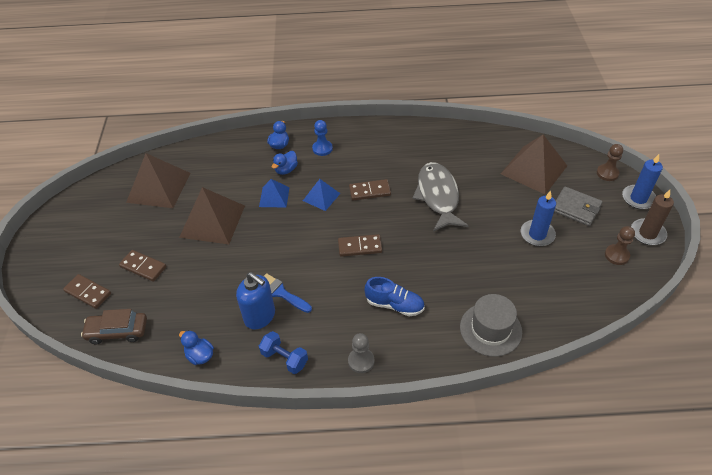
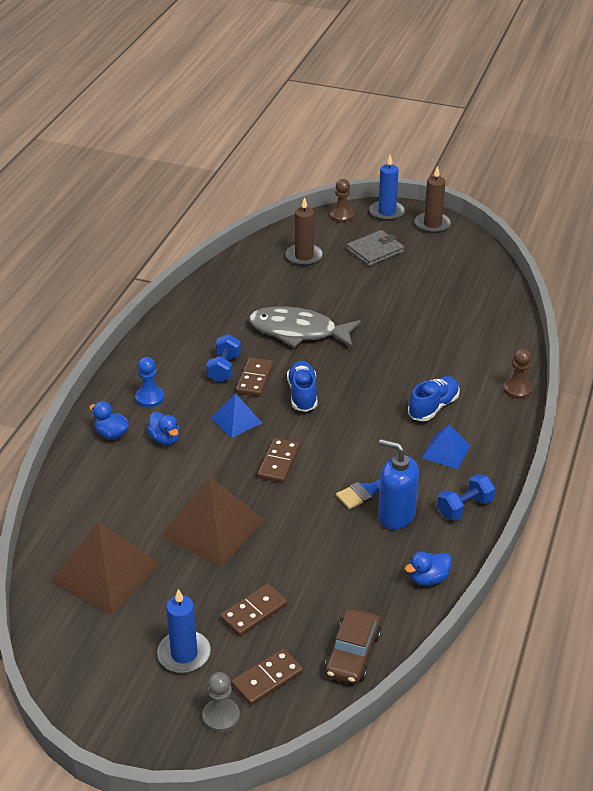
camera: 70 degrees left, 10 degrees down
(260, 316) = (396, 515): blue soap dispenser -> blue soap dispenser turned 120 degrees counterclockwise
(274, 197) = (207, 461): blue pyramid -> blue pyramid (446, 451)
(360, 247) = (337, 410): brown domino -> brown domino (279, 462)
(361, 361) = (493, 451): grey pawn -> grey pawn (221, 716)
(367, 222) = (302, 394): none -> blue shoe
(372, 172) = (224, 368): none -> blue dumbbell
(490, 329) = (495, 353): grey hat -> none
(533, 169) = (304, 256): brown pyramid -> brown candle
(537, 234) = (394, 286): blue candle -> blue candle (184, 654)
(616, 255) = (448, 250): brown pawn -> brown pawn (517, 389)

